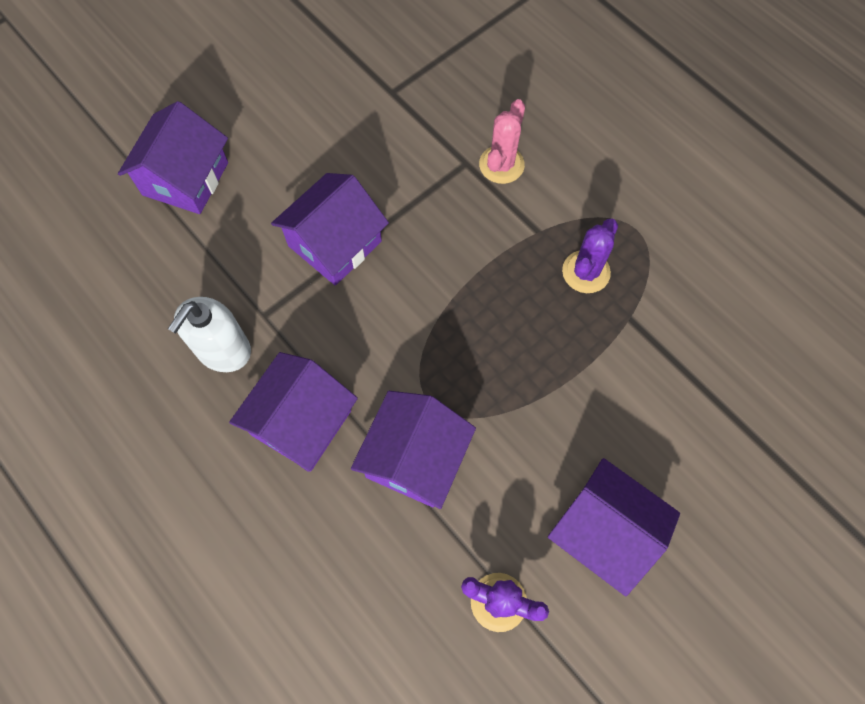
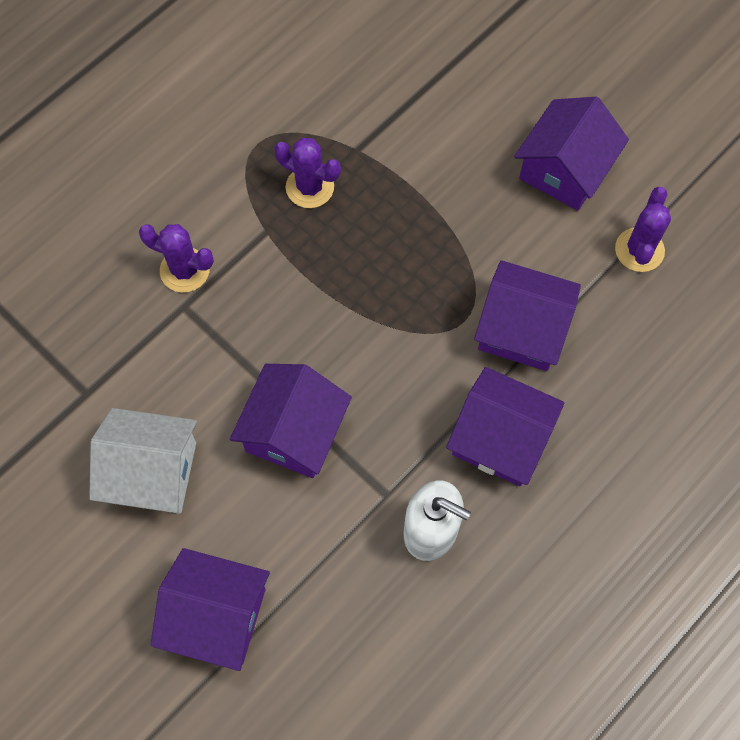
camera: 95 degrees left, 0 degrees up
(315, 136) = (152, 472): none -> white house
(335, 243) = (294, 432): purple house -> purple house turned 75 degrees clockwise
(501, 165) = (184, 270): pink cactus -> purple cactus

